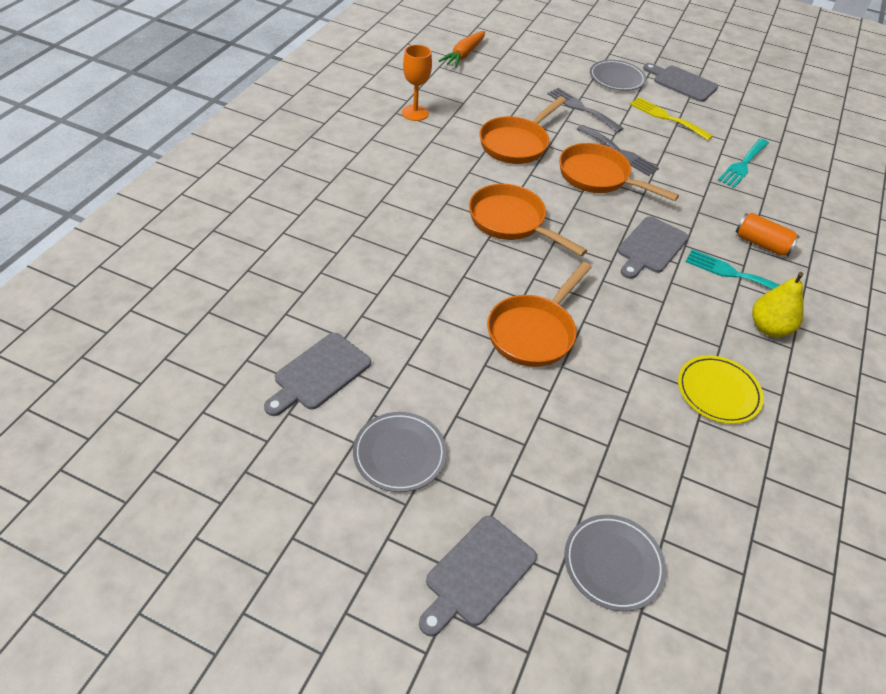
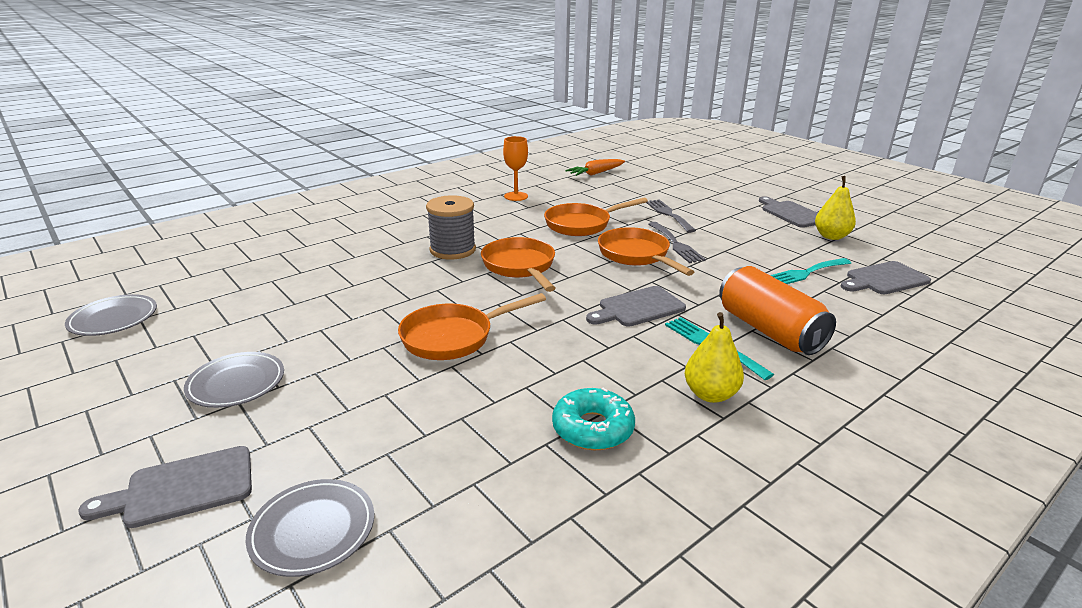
camera: 30 degrees right, 20 degrees down
(319, 374) = (246, 319): grey cutting board -> grey cutting board (884, 279)
(427, 215) = (452, 250): none -> grey spool
(616, 78) = (724, 202): grey plate -> grey plate (113, 319)
(666, 117) = (750, 231): yellow fork -> none
(718, 392) = (592, 428): yellow plate -> turquoise donut
(732, 109) = (831, 236): none -> yellow pear
(761, 244) = (769, 330): orange can -> orange can, size x1.73

